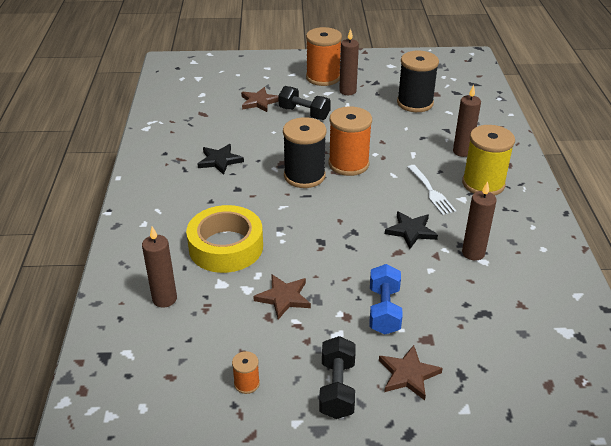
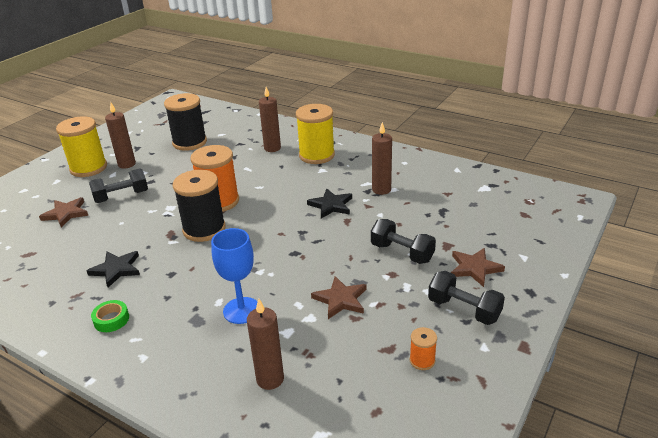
camera: 55 degrees left, 5 degrees down
(168, 188) = (111, 319): none -> green tape
(226, 247) = (242, 310): yellow tape -> blue goblet
(323, 78) = (88, 168): orange spool -> yellow spool
(384, 310) = (402, 253): blue dumbbell -> black dumbbell
(431, 192) = (299, 179): white fork -> none

